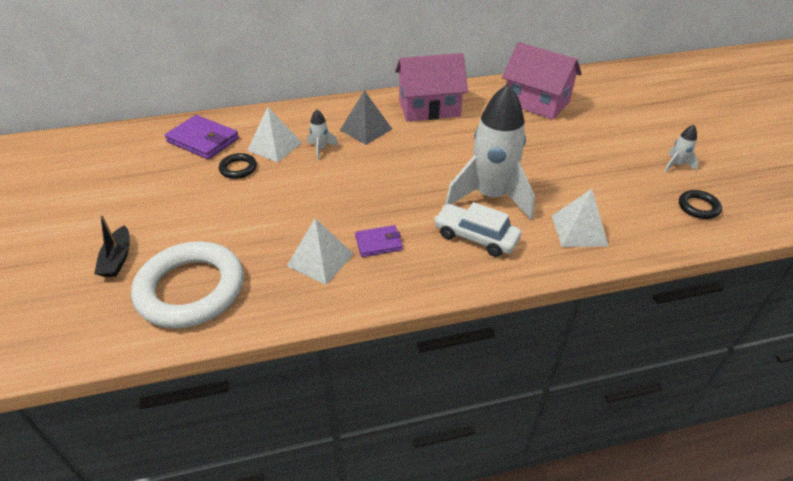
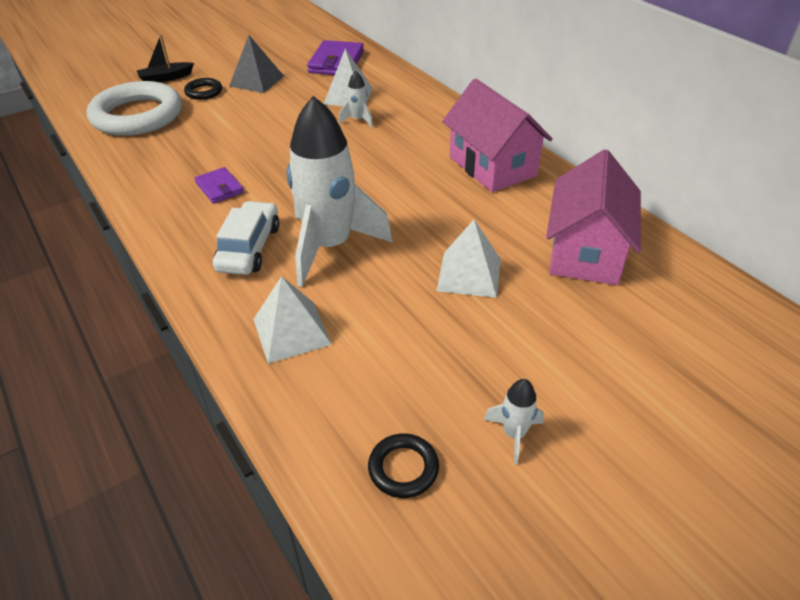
camera: 70 degrees right, 0 degrees up
(238, 168) = (302, 89): black ring -> black ring (204, 92)
(320, 260) = (187, 162): white pyramid -> white pyramid (469, 274)
(366, 129) = (413, 136): grey pyramid -> grey pyramid (256, 81)

